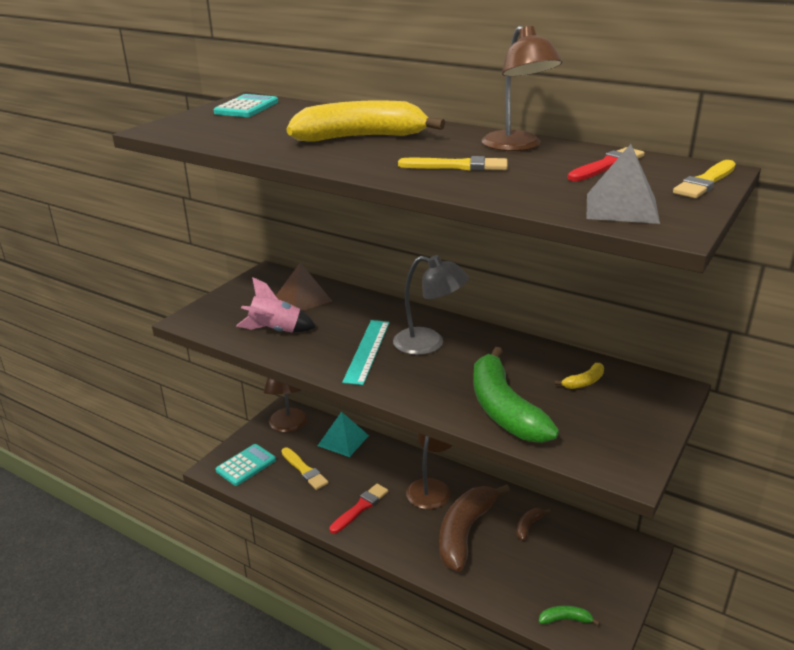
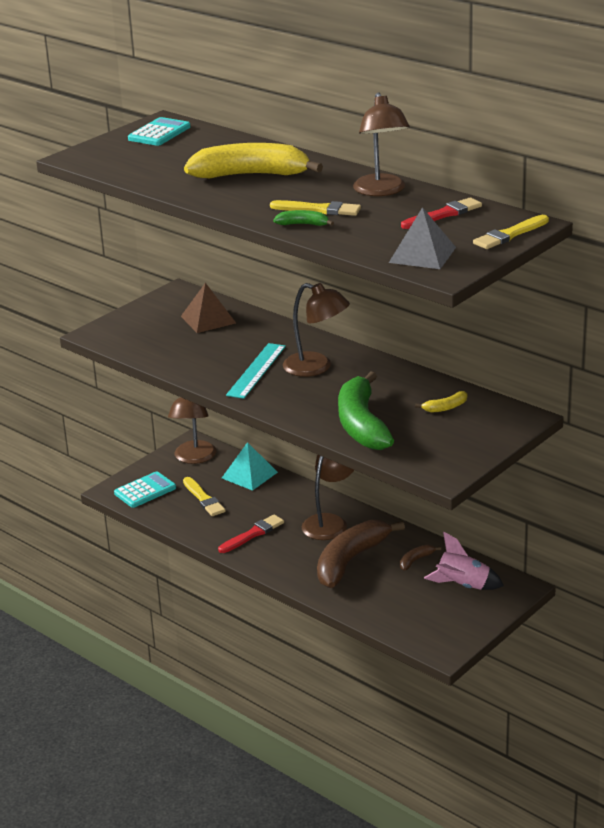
camera: 10 degrees right, 0 degrees up
(275, 331) = (175, 348): pink rocket -> pink rocket (463, 586)
(429, 344) = (316, 367): grey lamp -> brown lamp
(565, 619) = (420, 632): green banana -> green banana (303, 224)

